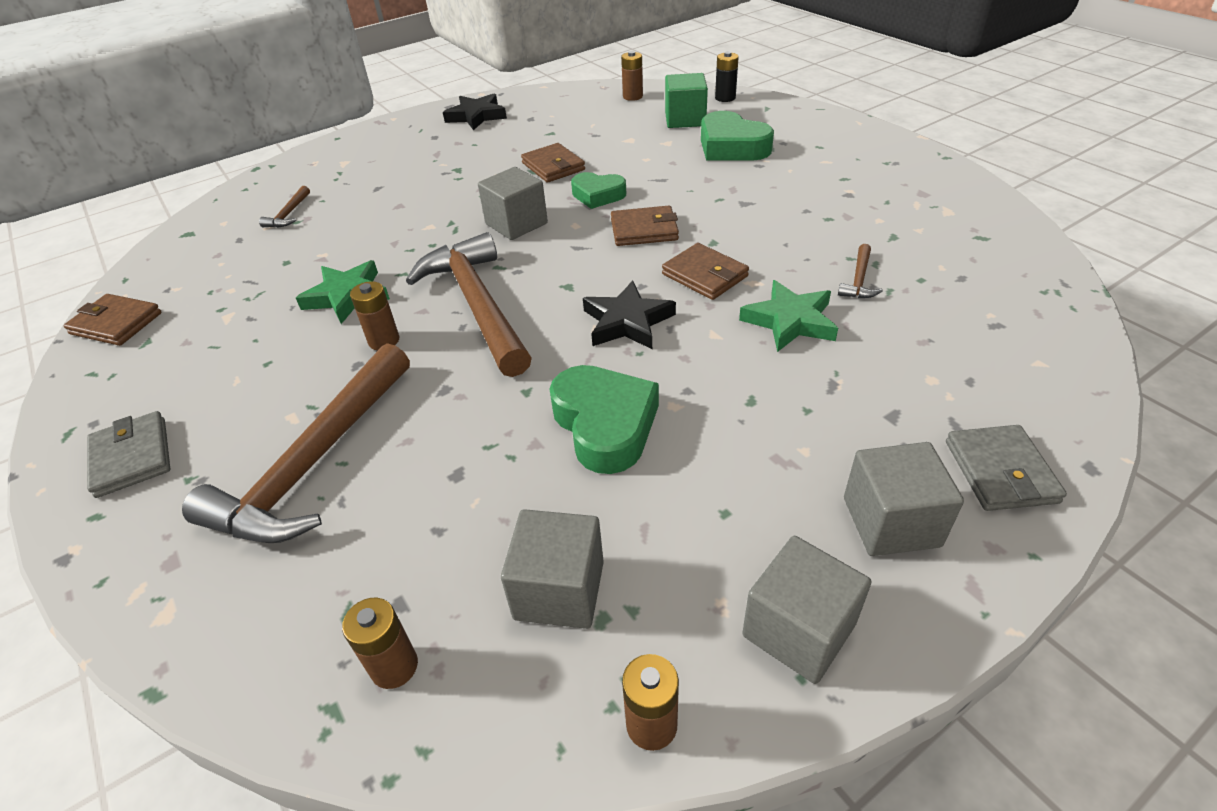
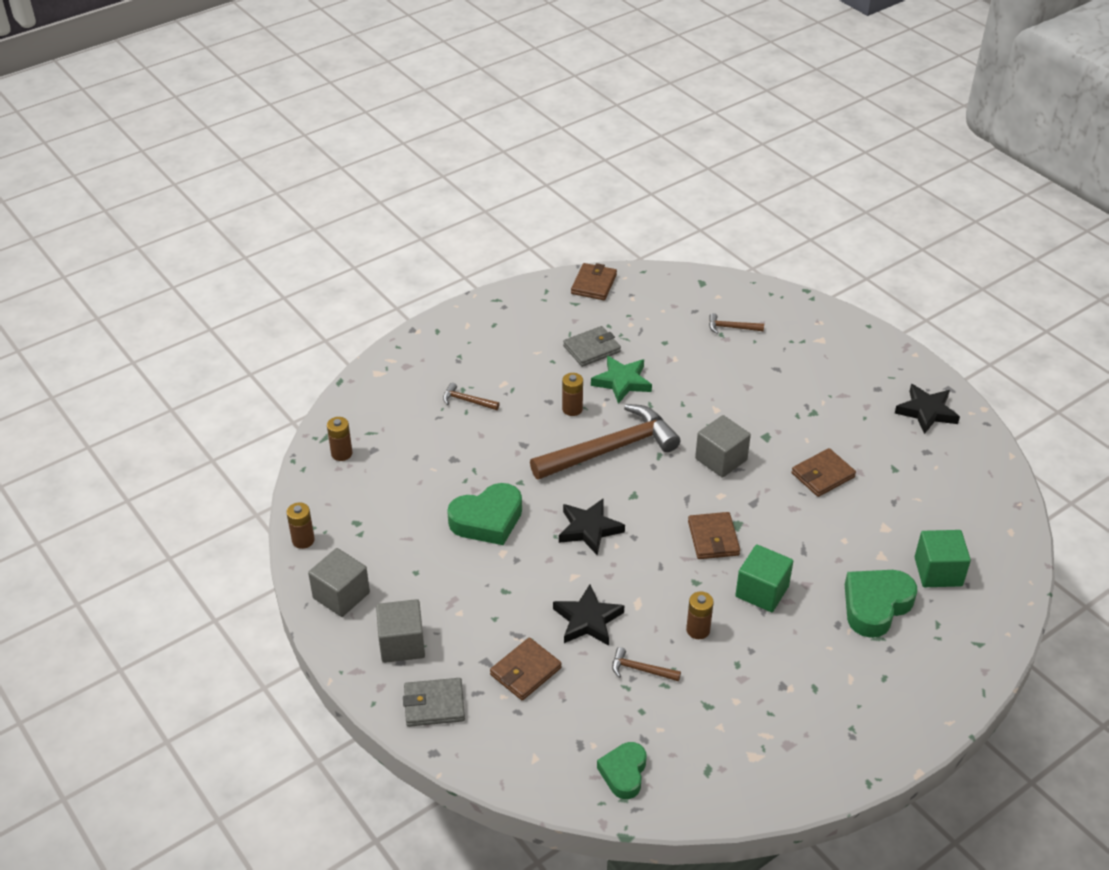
camera: 85 degrees right, 0 degrees up
(132, 457) = (476, 330): grey wallet -> grey wallet (591, 349)
(315, 462) = (467, 401): brown hammer -> brown hammer, size x0.40
(559, 590) = (374, 506): grey cube -> none
(598, 195) = (771, 507): green heart -> green heart (624, 773)
(632, 96) = (993, 529): brown battery -> brown battery (698, 630)
(705, 275) = (647, 574): brown wallet -> brown wallet (525, 671)
(722, 202) = (762, 591): none -> green cube
(725, 98) = (1001, 608): black battery -> none
(790, 321) = (587, 620): green star -> black star

